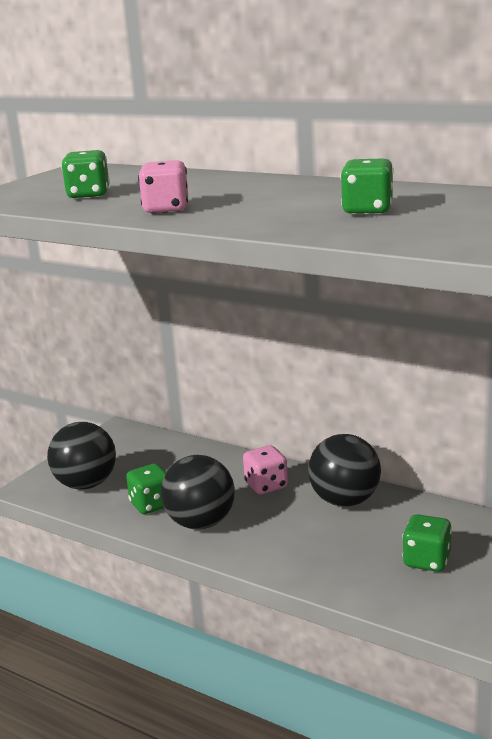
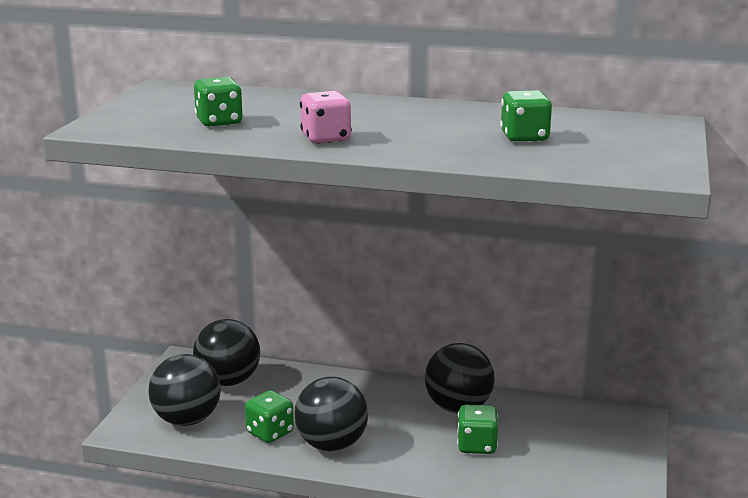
camera: 20 degrees left, 0 degrees up
(143, 453) = (228, 381): none -> black ball
(266, 486) = (374, 401): pink dice -> none
(427, 561) = (561, 453): green dice -> green dice (477, 446)

